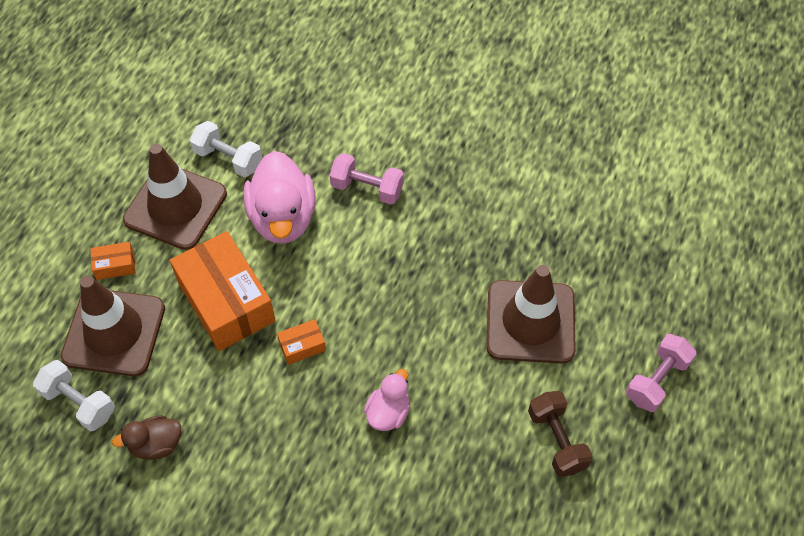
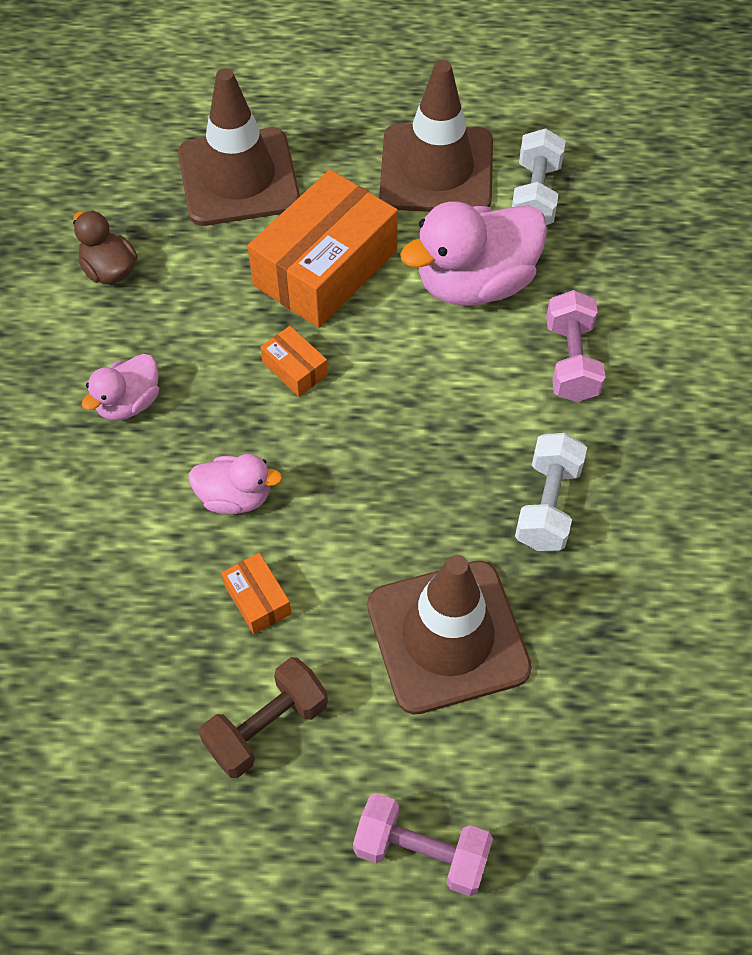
camera: 70 degrees right, 0 degrees up
(79, 403) = (137, 181): white dumbbell -> white dumbbell (547, 505)
(115, 265) = (327, 145): orange box -> orange box (257, 599)
(283, 461) = (129, 403): none -> pink duck

